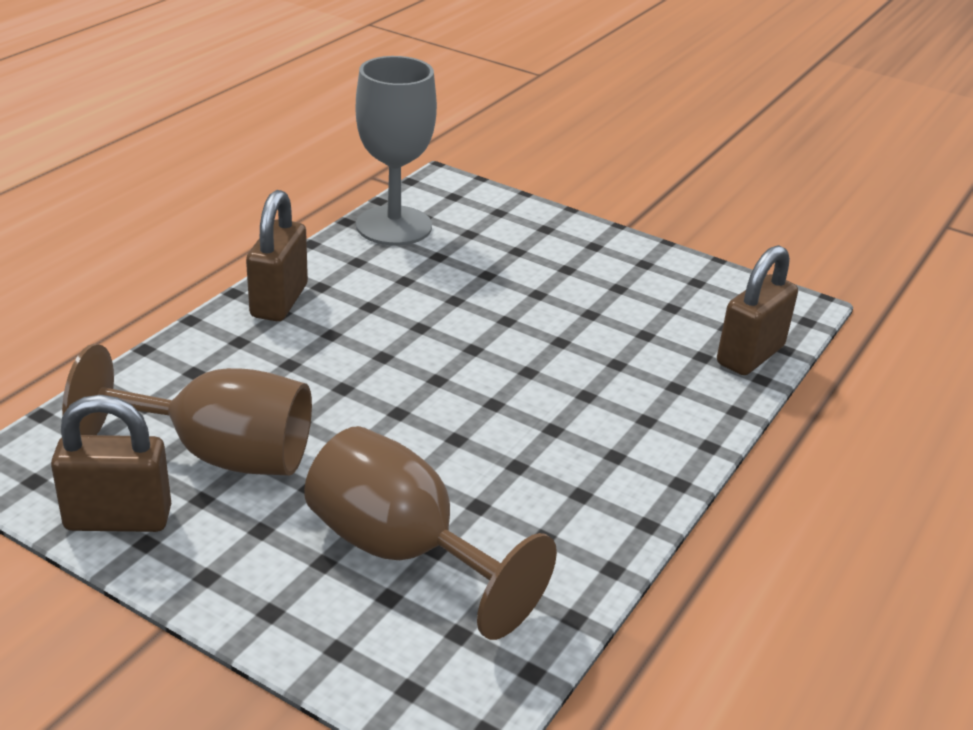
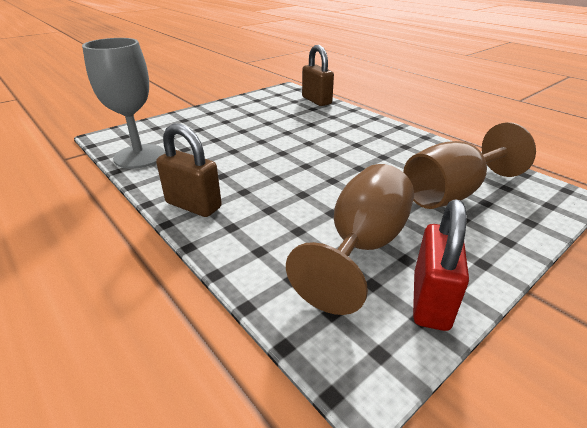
camera: 70 degrees left, 0 degrees up
(118, 519) = (430, 301): brown padlock -> red padlock

